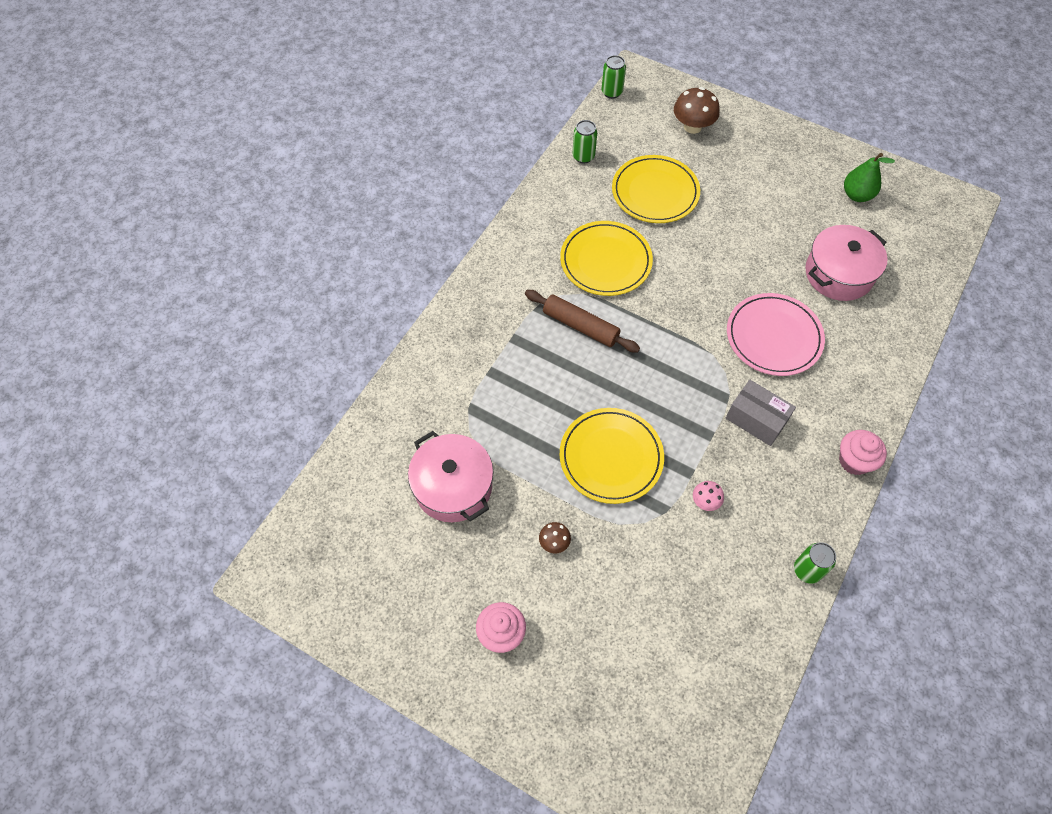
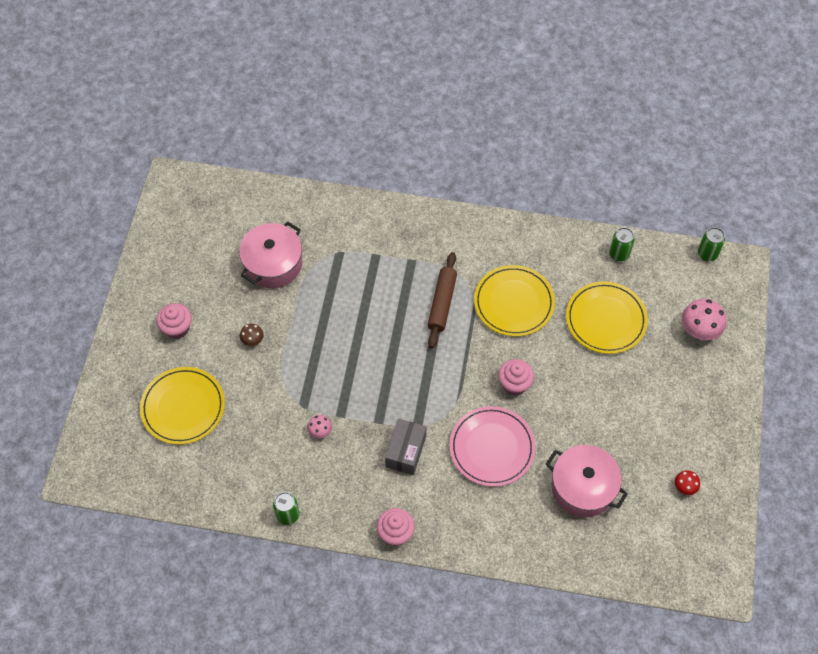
camera: 70 degrees right, 0 degrees up
(611, 457) = (333, 357): yellow plate -> yellow plate (183, 407)
(692, 127) = (699, 330): brown mushroom -> pink mushroom
(704, 292) = (514, 384): none -> pink cupcake
(857, 195) = (685, 487): green pear -> red mushroom

